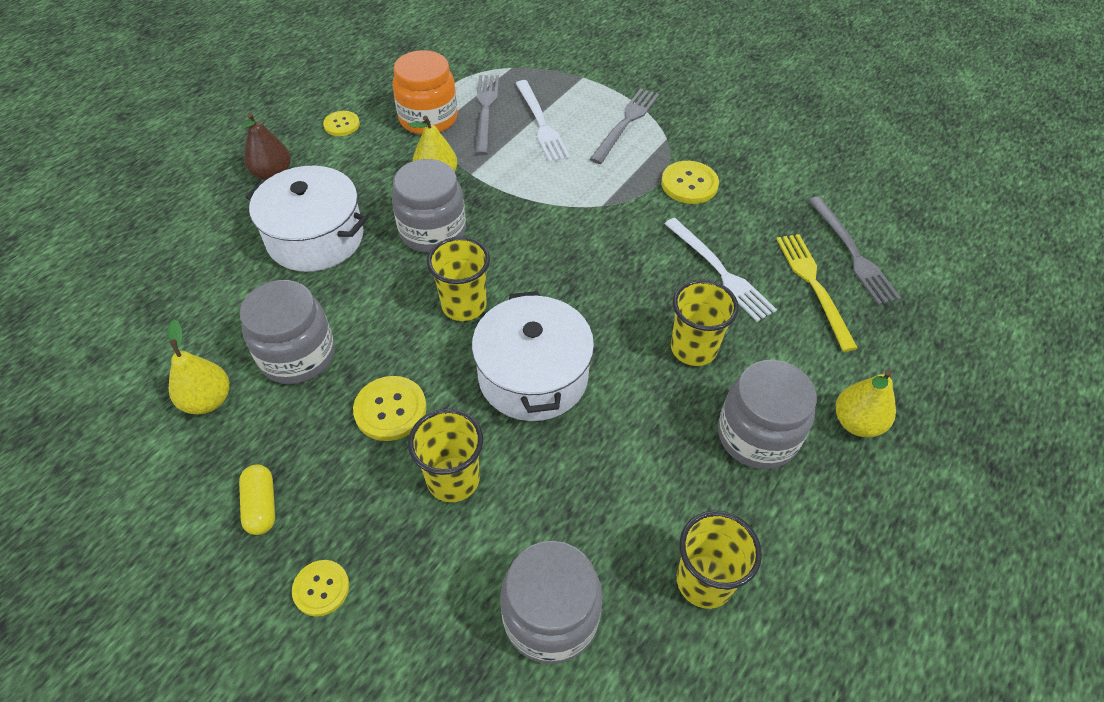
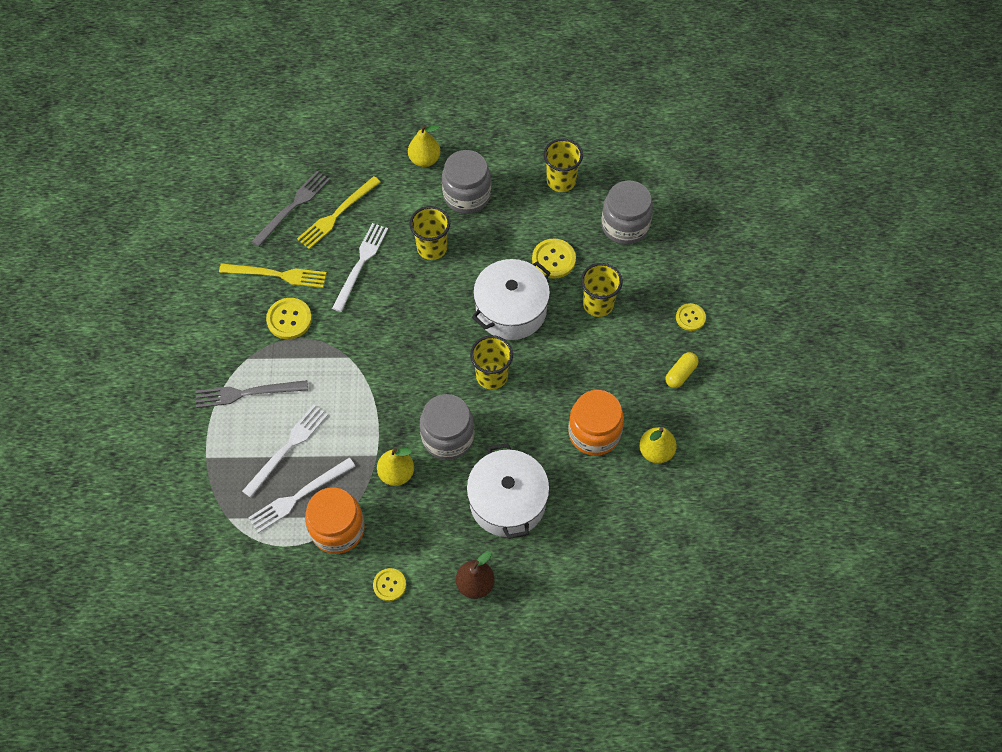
camera: 125 degrees left, 10 degrees up
(297, 355) = (594, 433): grey jar -> orange jar
(390, 409) = (586, 360): yellow button -> yellow button (553, 259)
(485, 110) = (299, 496): grey fork -> white fork
(757, 199) = (277, 275): none -> yellow fork

